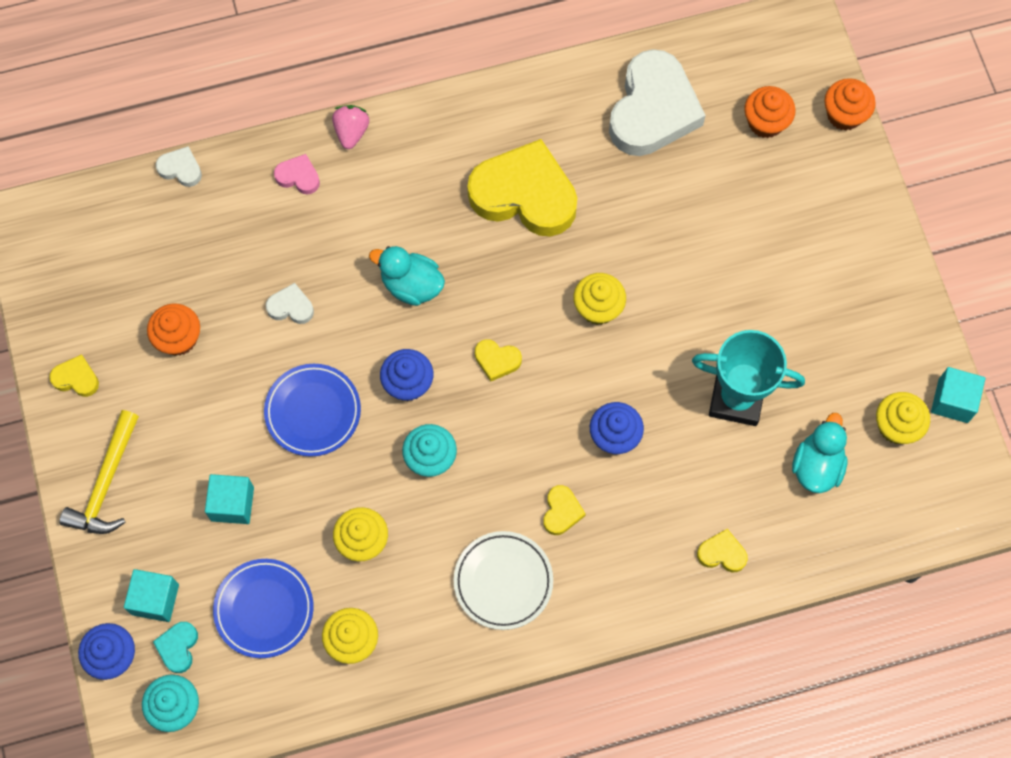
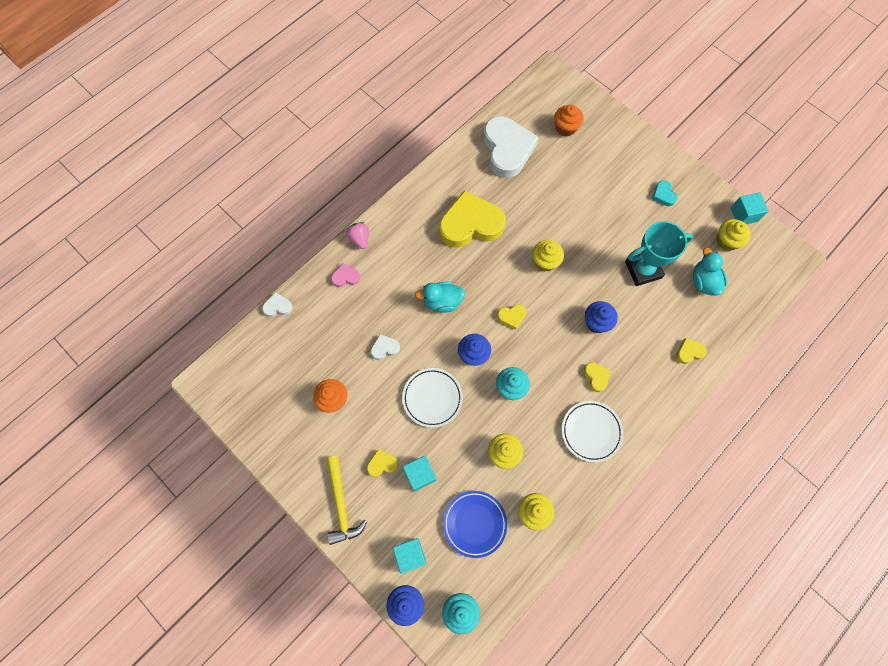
camera: 30 degrees left, 0 degrees up
(76, 378) = (288, 454): yellow heart -> yellow heart (382, 464)
(178, 647) = (440, 575): turquoise heart -> turquoise heart (663, 195)
(313, 412) = (432, 398): blue plate -> white plate
(844, 115) = (600, 105): orange cupcake -> none

